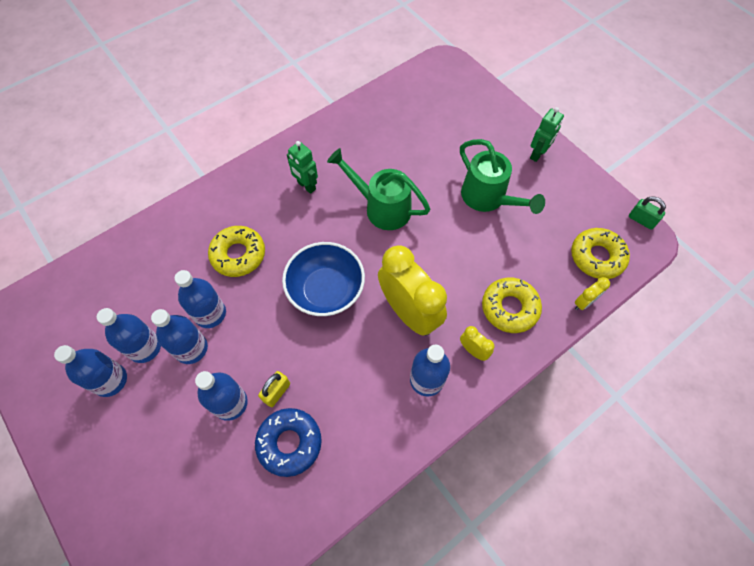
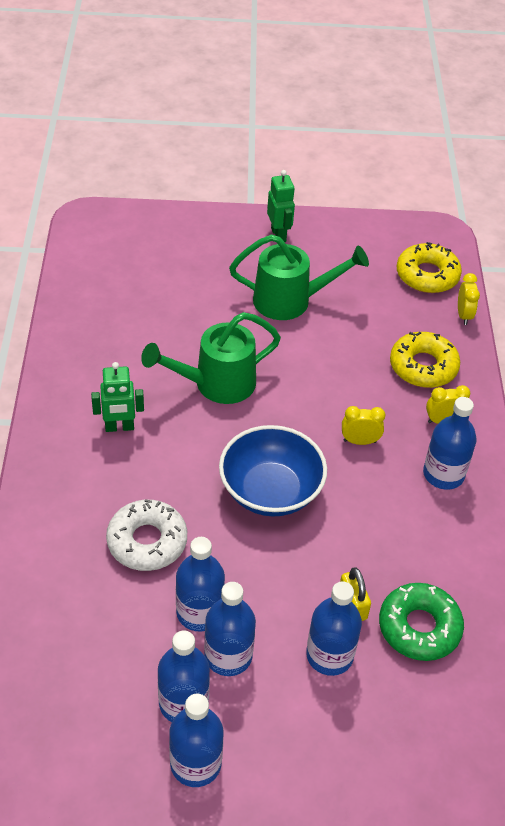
camera: 55 degrees left, 15 degrees down
(238, 255) = (147, 541): yellow donut -> white donut
(289, 443) = (419, 627): blue donut -> green donut
(409, 312) = (359, 441): yellow clock -> yellow clock, size x0.43
(641, 220) = (418, 223): green padlock -> none

